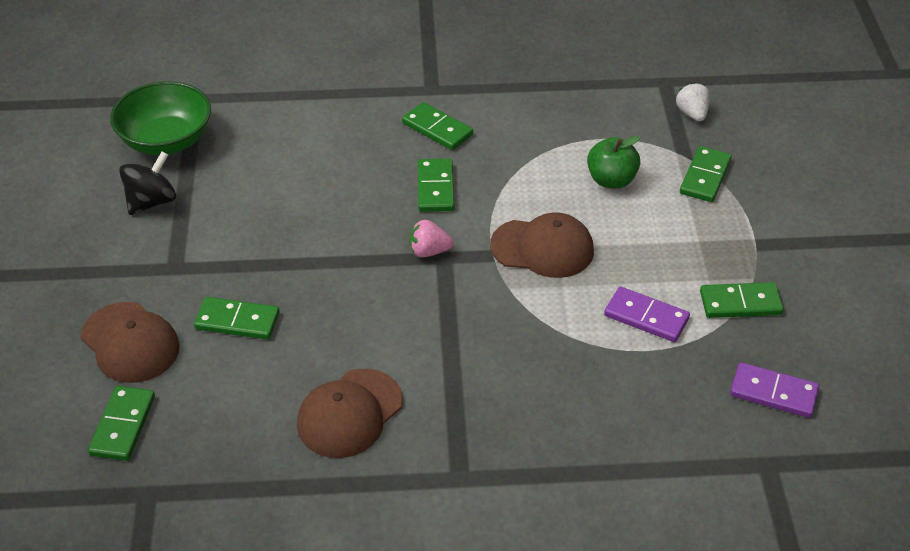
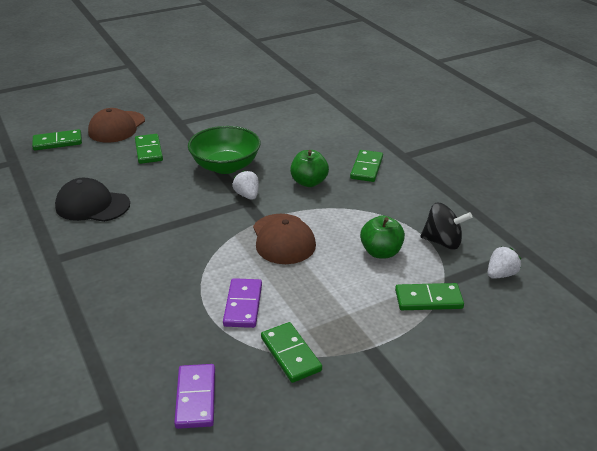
camera: 65 degrees right, 10 degrees down
(151, 202) = (225, 102): black spinning top -> black spinning top (442, 242)
(166, 140) = (276, 92): green bowl -> green bowl (225, 166)
(349, 413) = (92, 205): brown cap -> black cap
(429, 251) = (247, 195): pink strawberry -> white strawberry
(435, 188) = (309, 182): green domino -> green apple

